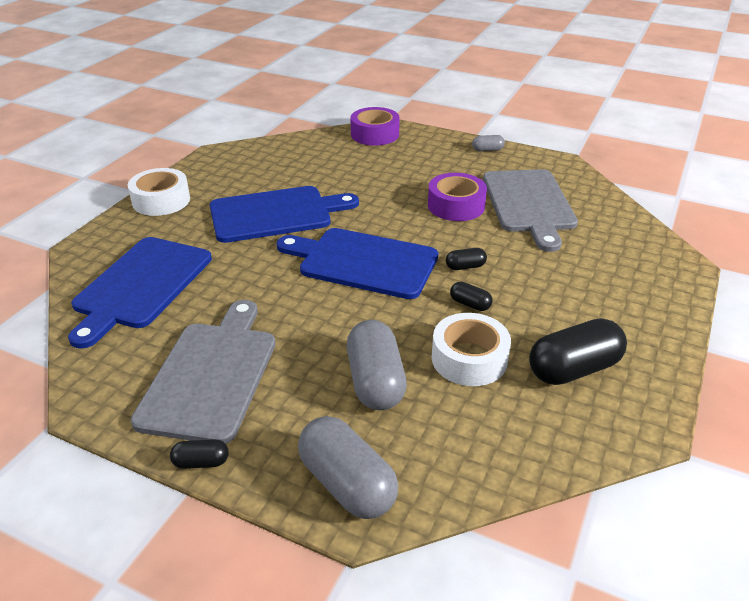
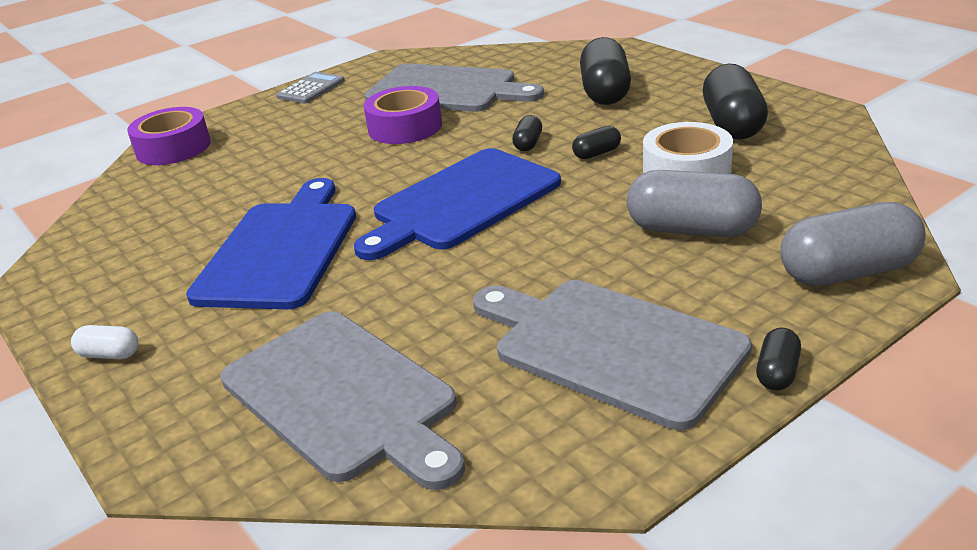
camera: 60 degrees left, 5 degrees down
(141, 285) = (343, 397): blue cutting board -> grey cutting board
(161, 200) = (110, 354): white tape -> white capsule
(487, 150) = (311, 89): grey capsule -> grey calculator
(584, 281) = (605, 92): none -> black capsule

